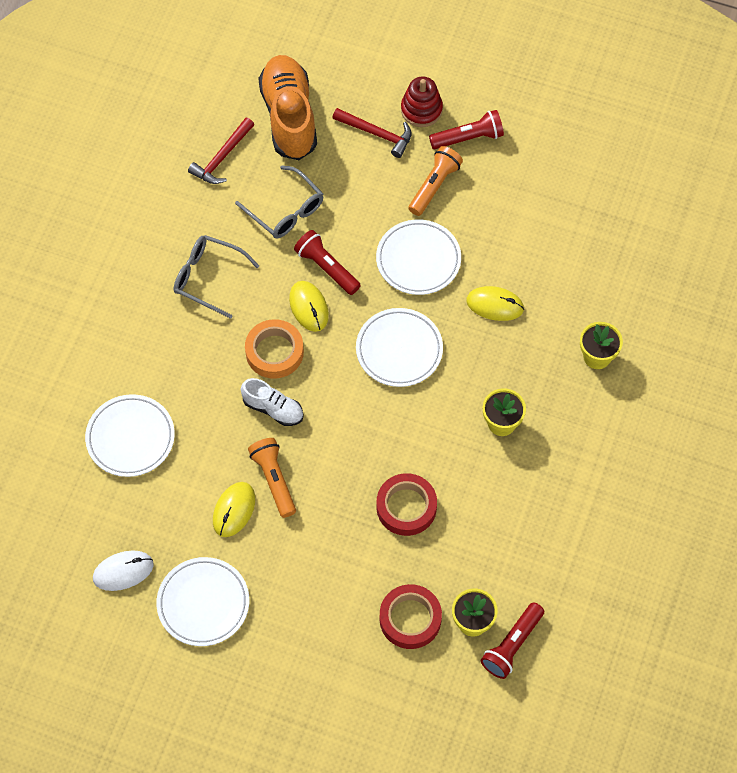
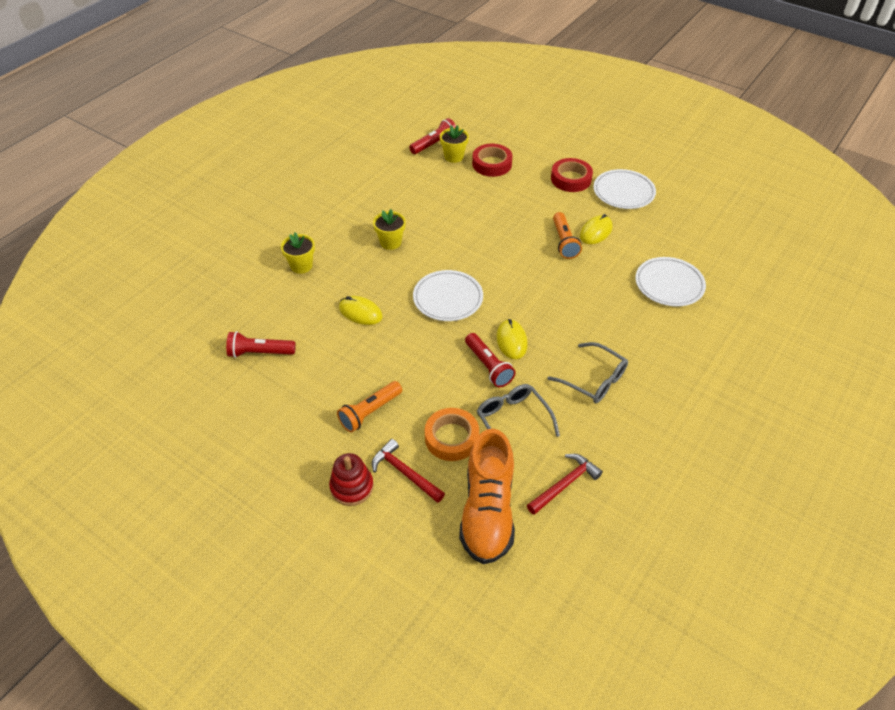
camera: 165 degrees left, 15 degrees down
(123, 571) = (677, 215): white mouse -> none
(273, 409) = (556, 281): white shoe -> none
(274, 352) = (547, 316): orange tape -> orange tape (451, 438)
(406, 507) = (475, 212): red tape -> red tape (571, 179)
(418, 260) = (408, 356): white plate -> none
(468, 138) = (319, 448): red flashlight -> red flashlight (260, 353)

